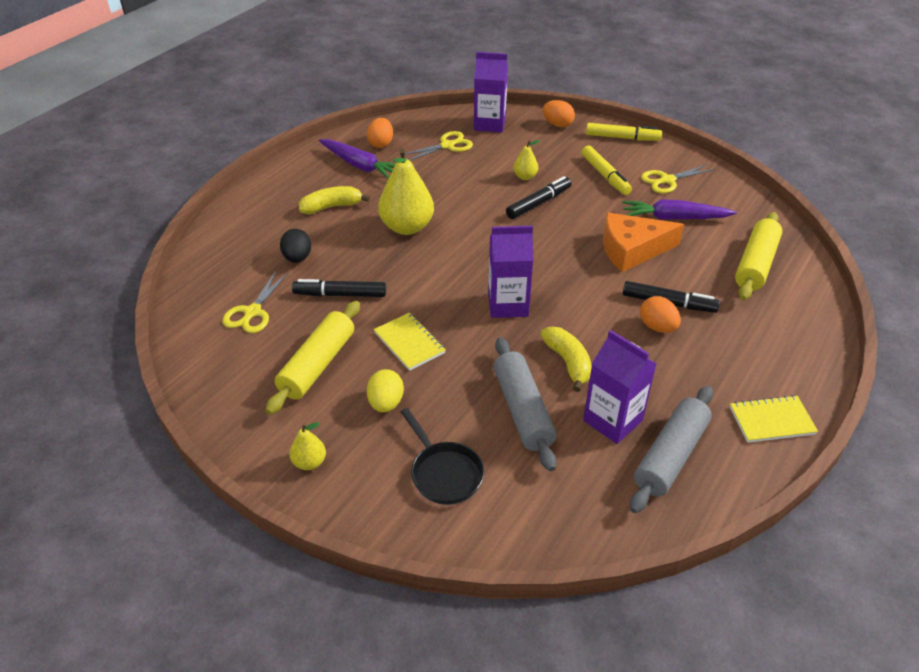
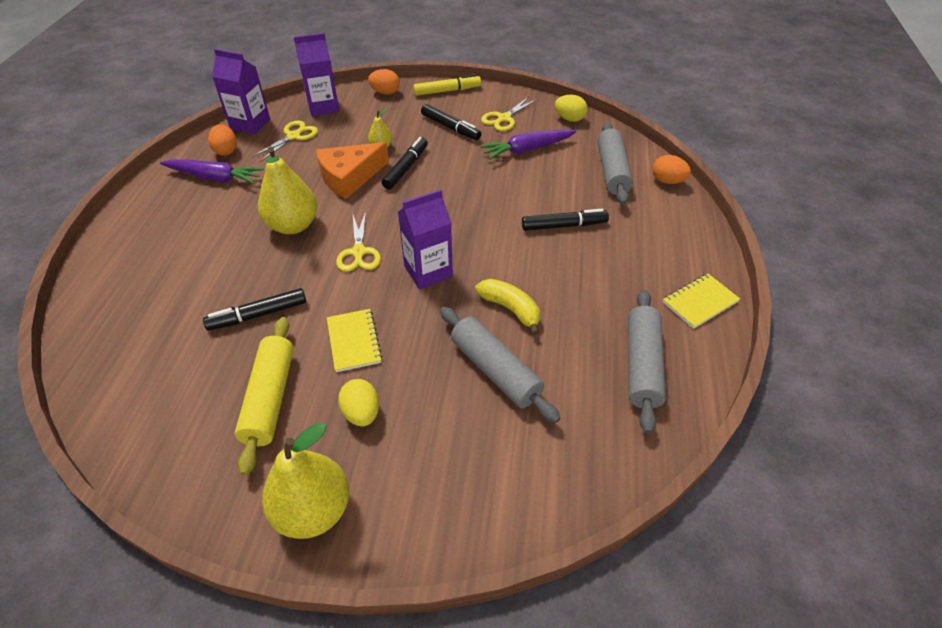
camera: 25 degrees left, 5 degrees up
(252, 312) = (170, 365): yellow scissors -> yellow scissors (359, 252)
(297, 258) = (193, 291): black egg -> none
(309, 462) = (313, 510): yellow pear -> yellow pear, size x2.05
(331, 207) = (205, 227): yellow banana -> none
(409, 343) = (354, 341): yellow notebook -> yellow notebook turned 45 degrees clockwise
(444, 473) = (456, 464): black pan -> none
(605, 175) = (450, 128): yellow marker -> black marker
(612, 420) = (577, 350): purple carton -> purple carton (250, 124)
(632, 249) = (508, 187): orange cheese -> orange cheese (349, 177)
(657, 327) = (566, 250): orange egg -> orange egg (667, 181)
(740, 199) = (569, 119): none -> yellow egg
(755, 264) = (612, 171): yellow rolling pin -> grey rolling pin

